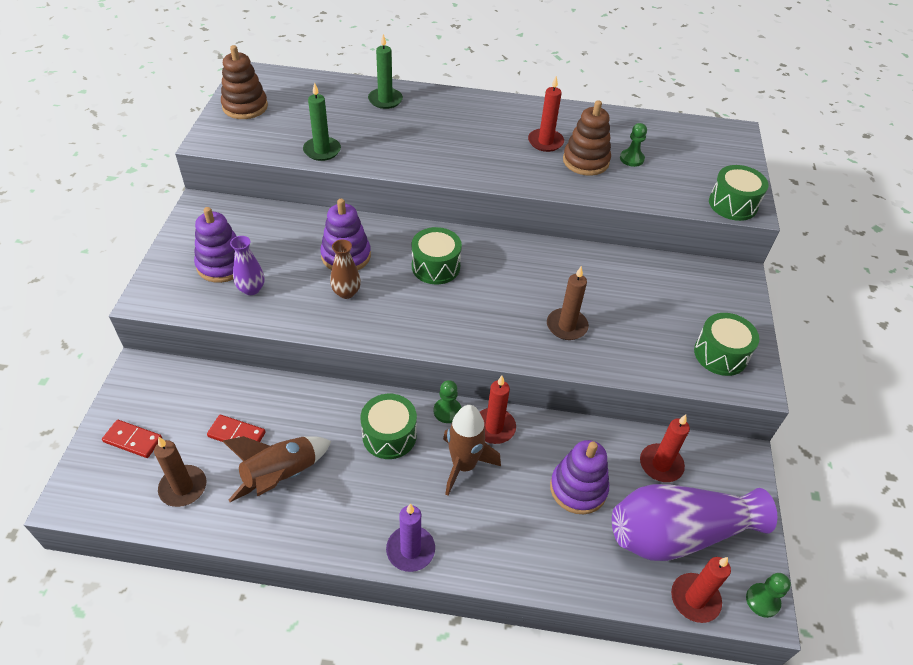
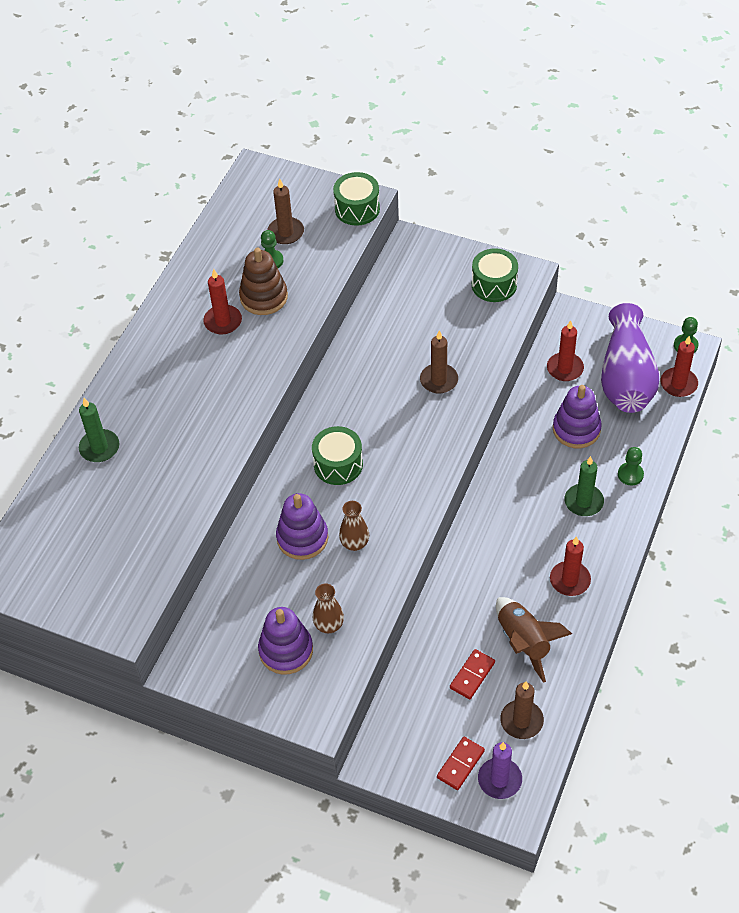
camera: 70 degrees left, 5 degrees up
(245, 107) = (65, 587): brown stacking toy -> none
(251, 289) = (329, 625): purple vase -> brown vase
(322, 150) = (176, 518): green candle -> green candle (583, 502)
(389, 435) = (498, 553): green drum -> none
(410, 550) = (611, 554): purple candle -> purple candle (499, 779)
(447, 411) = (481, 505): green pawn -> green pawn (630, 474)
(464, 465) = (539, 503): brown rocket -> none
(494, 427) = (506, 474): red candle -> red candle (570, 580)
(672, 162) = (286, 232): none -> brown candle

